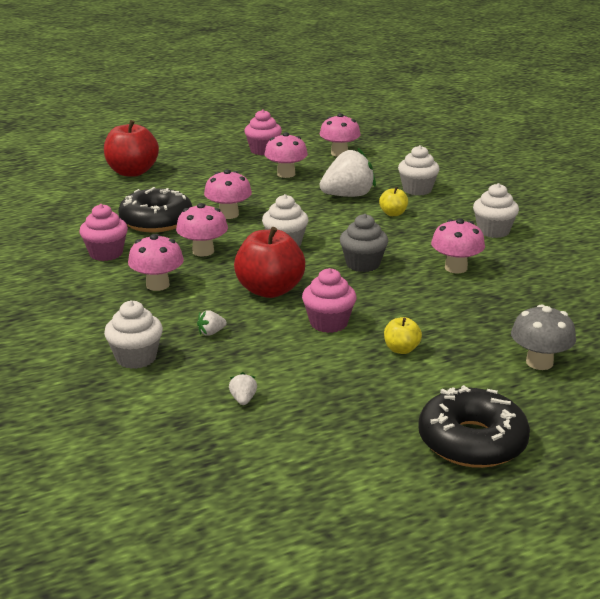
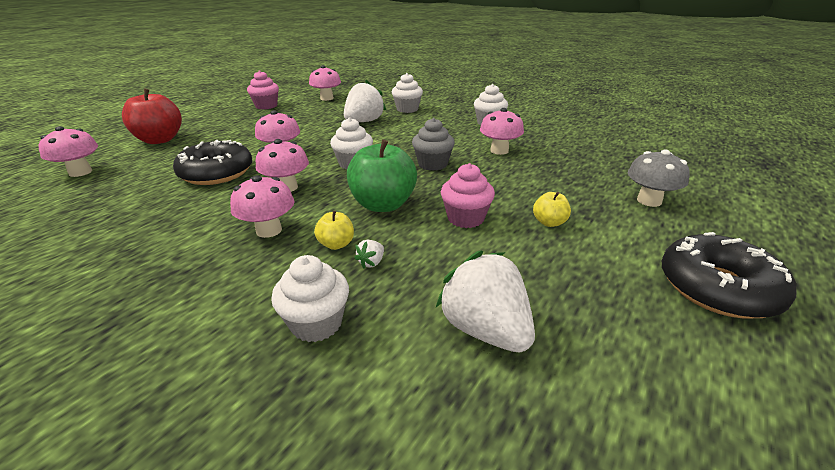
camera: 30 degrees left, 5 degrees up
(106, 253) = (185, 214): pink cupcake -> none
(243, 400) = (485, 329): white strawberry -> white strawberry, size x2.47
(269, 290) = (383, 205): red apple -> green apple
(286, 174) = (301, 117): pink mushroom -> pink mushroom (80, 172)
(393, 214) = (410, 126): yellow apple -> yellow apple (336, 244)

